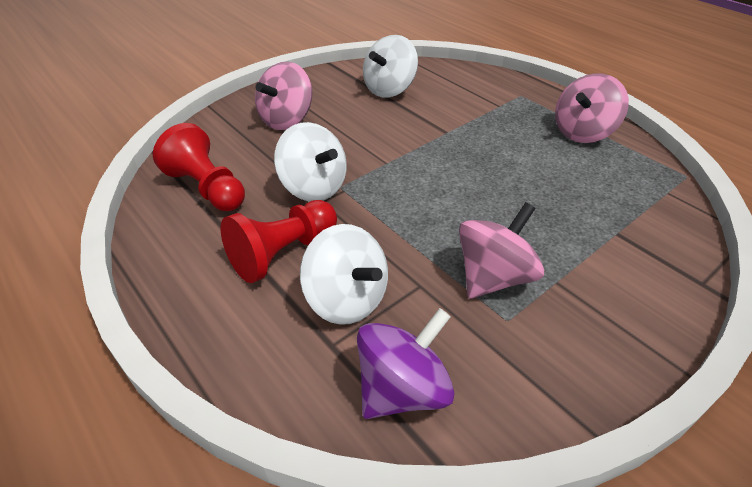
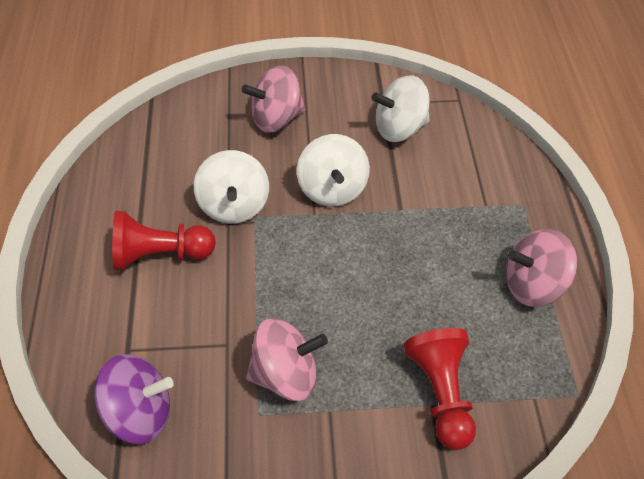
camera: 35 degrees right, 10 degrees up
(207, 188) = (159, 161): red pawn -> red pawn (440, 393)
(346, 299) = (167, 321): white spinning top -> white spinning top (332, 189)

